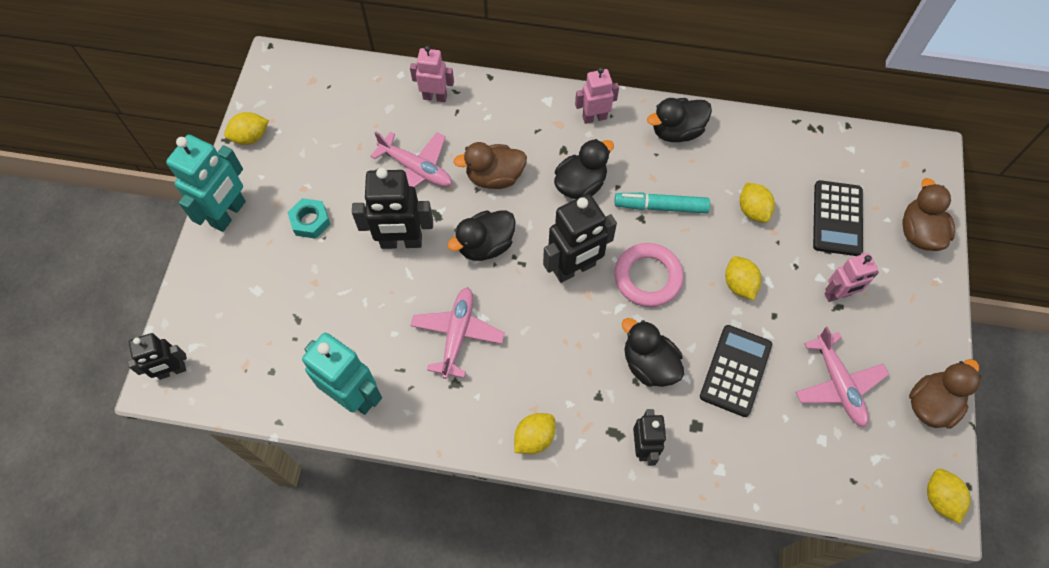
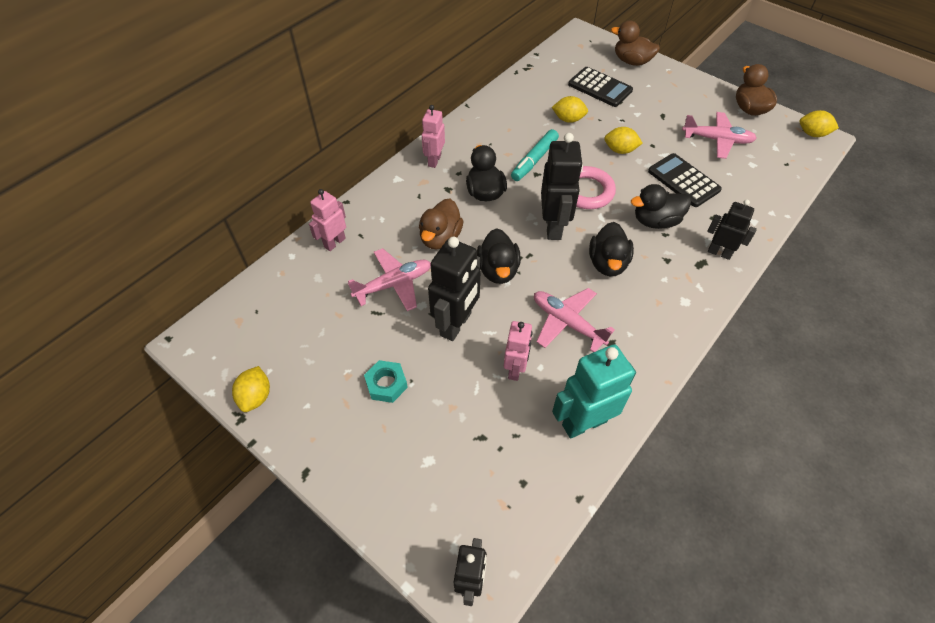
camera: 60 degrees left, 10 degrees down
(229, 214) = (327, 451): turquoise robot -> none
(534, 438) = (683, 312): yellow lemon -> none
(676, 131) = (480, 126): black duck -> black duck (607, 263)
(838, 294) = (654, 112): pink robot -> pink robot (515, 369)

